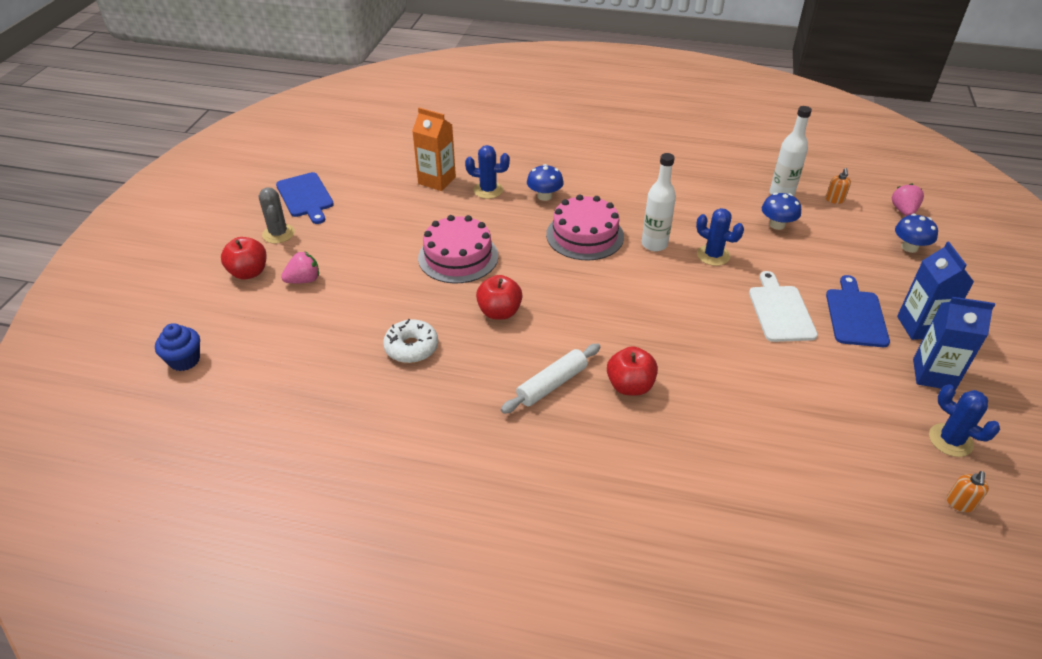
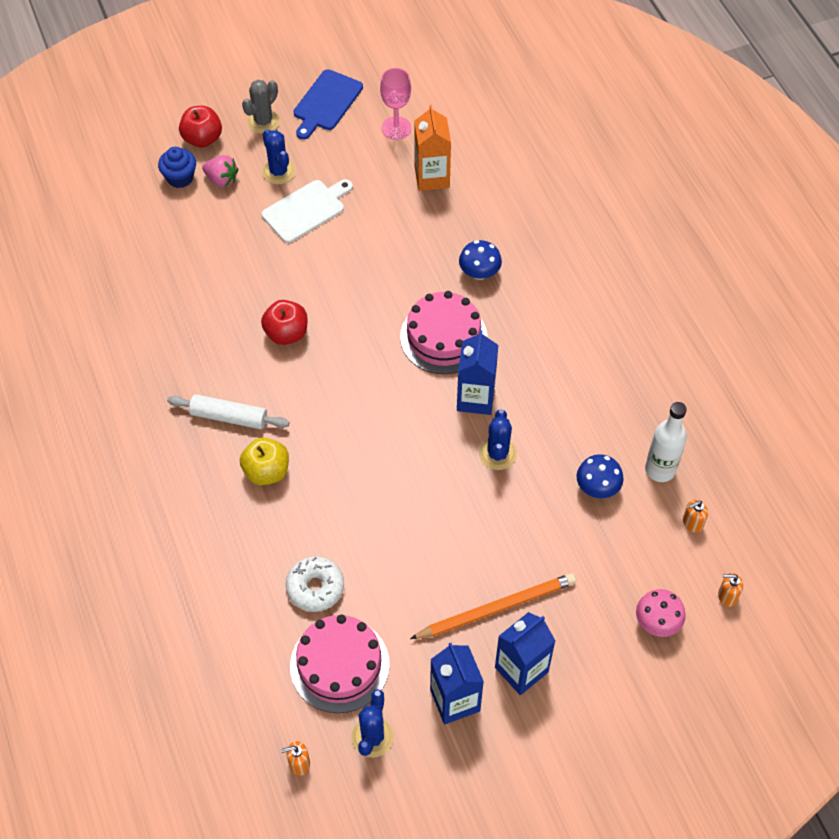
camera: 55 degrees right, 15 degrees up
(184, 360) = (85, 174): blue cupcake -> blue cupcake (180, 178)
(373, 177) = (396, 128): none -> pink goblet
(411, 347) = (200, 300): white donut -> white donut (315, 588)
(458, 257) = (334, 262): pink cake -> pink cake (339, 665)
(488, 190) = (450, 224): blue cactus -> blue cactus (278, 172)
(630, 386) = (266, 471): red apple -> yellow apple
(654, 244) = (475, 398): white bottle -> blue carton
(780, 311) = (454, 543): white cutting board -> white cutting board (306, 210)
(855, 315) = (497, 608): blue cutting board -> orange pencil
(903, 211) = (727, 596): pink strawberry -> orange soap dispenser
(909, 247) = (657, 622): blue mushroom -> pink mushroom

